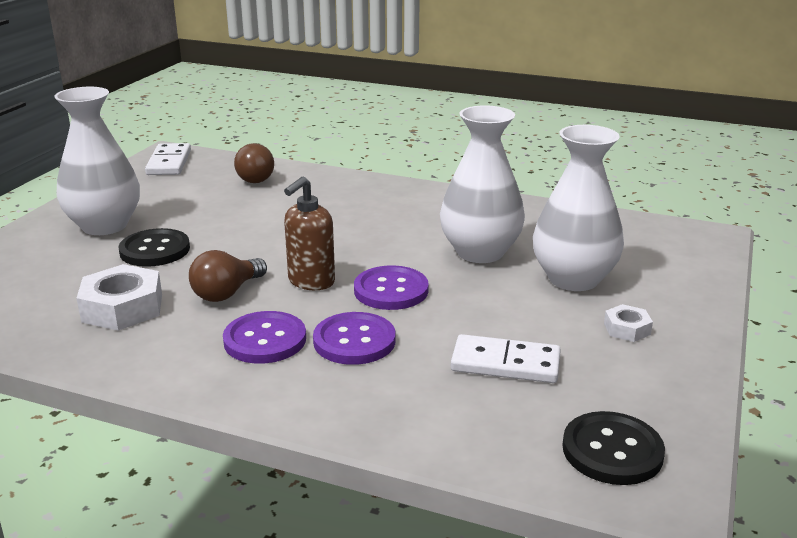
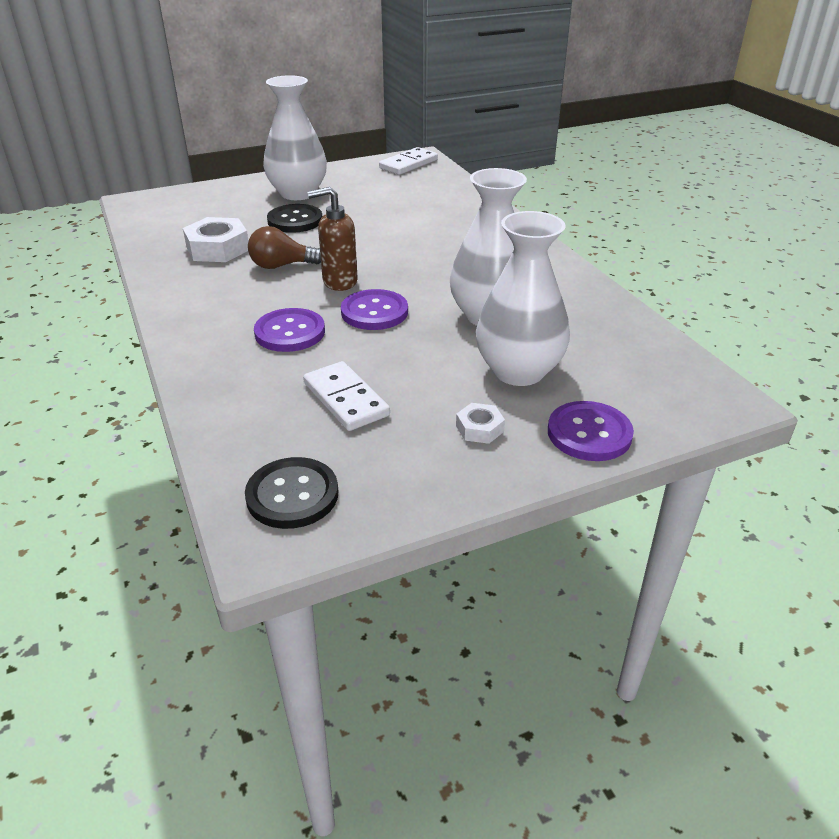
camera: 45 degrees right, 10 degrees up
(257, 178) = (443, 195): brown light bulb -> none
(265, 340) = (247, 305): purple button -> purple button (589, 433)

